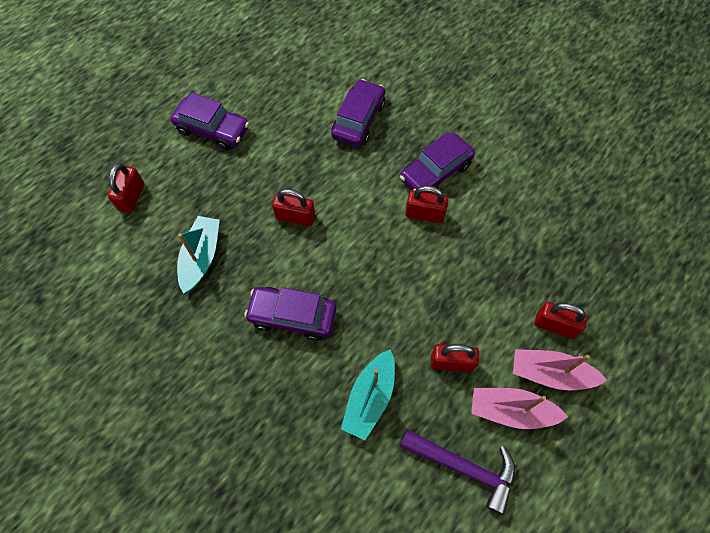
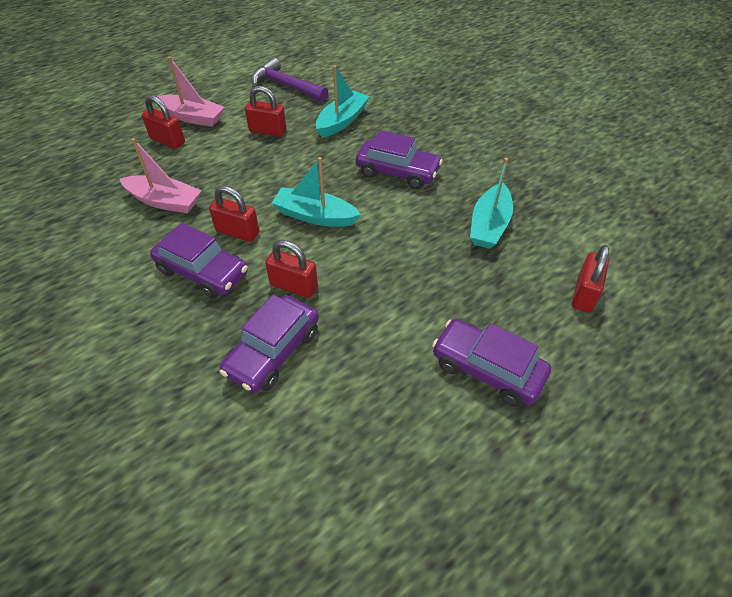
camera: 170 degrees left, 15 degrees down
(295, 217) = (383, 248): red padlock -> red padlock (294, 286)
(362, 243) = (315, 216): none -> turquoise boat
(435, 172) = (202, 272): purple car -> purple car turned 60 degrees clockwise
(511, 411) = (236, 104): pink boat -> pink boat (164, 201)

